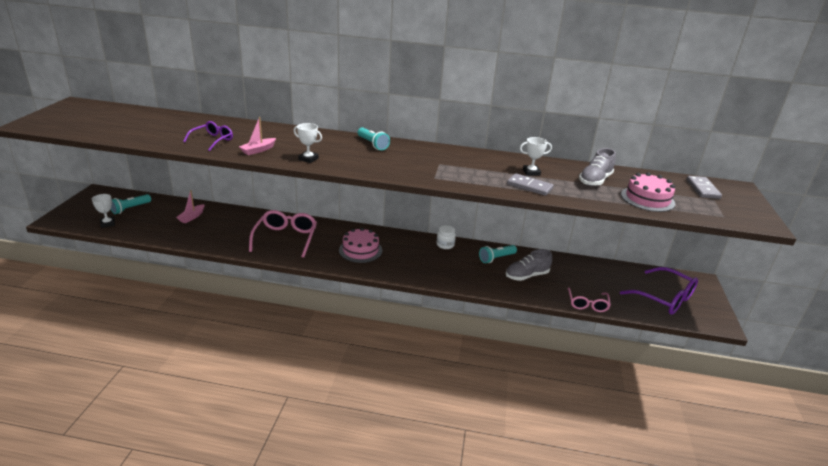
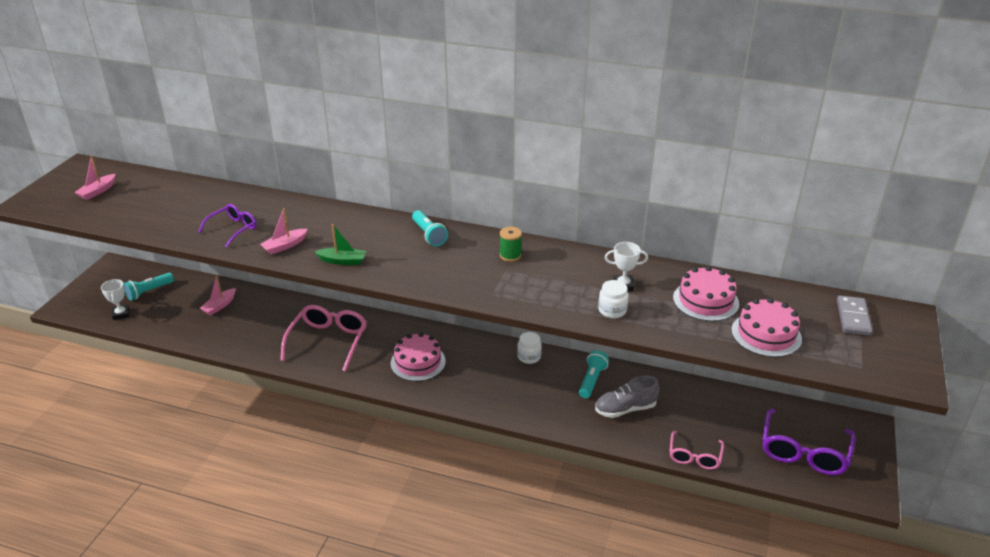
camera: 10 degrees right, 5 degrees up
(91, 118) = (97, 191): none -> pink boat
(308, 159) = (342, 261): white trophy -> green boat
(439, 156) = (510, 255): none -> green spool
(496, 258) = (592, 380): turquoise flashlight -> turquoise flashlight turned 135 degrees clockwise
(529, 186) = (612, 310): grey domino -> white jar
(595, 180) = (705, 301): grey shoe -> pink cake
(663, 298) = (804, 451): purple glasses -> purple glasses turned 60 degrees clockwise

